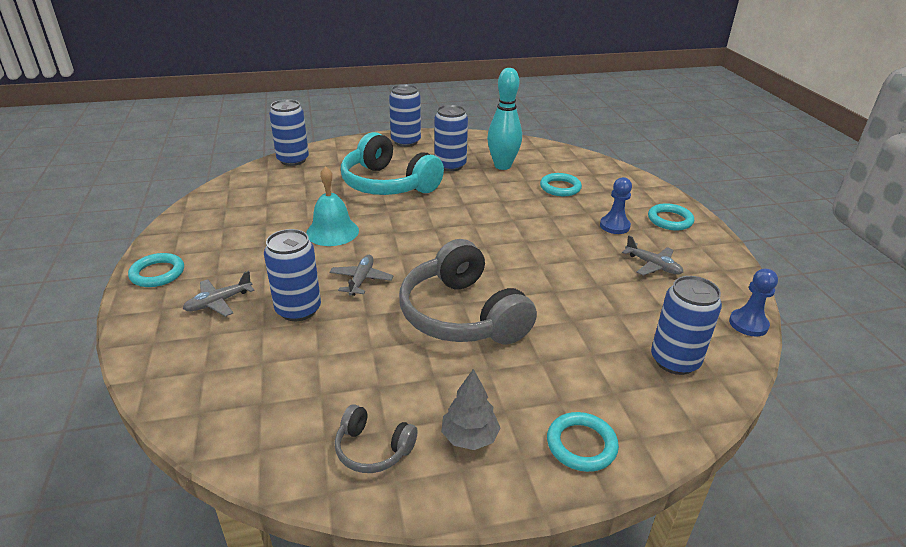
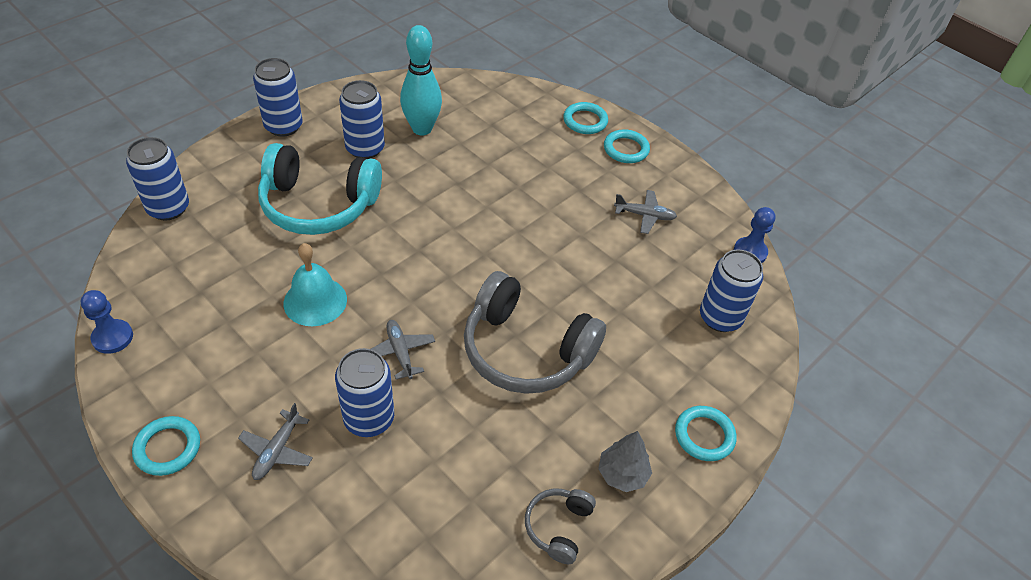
camera: 35 degrees left, 15 degrees up
(373, 449) = (558, 527): grey headphones -> grey headphones turned 120 degrees clockwise
(560, 187) = (501, 141): turquoise ring -> turquoise ring (585, 121)
(614, 226) = (584, 177): blue pawn -> blue pawn (112, 337)

